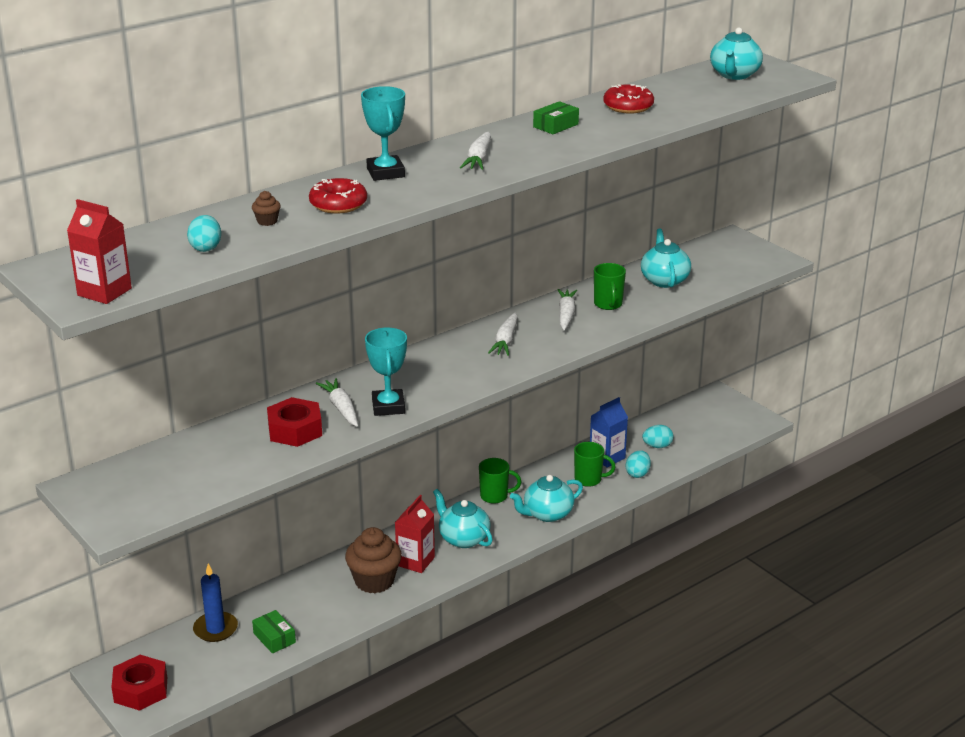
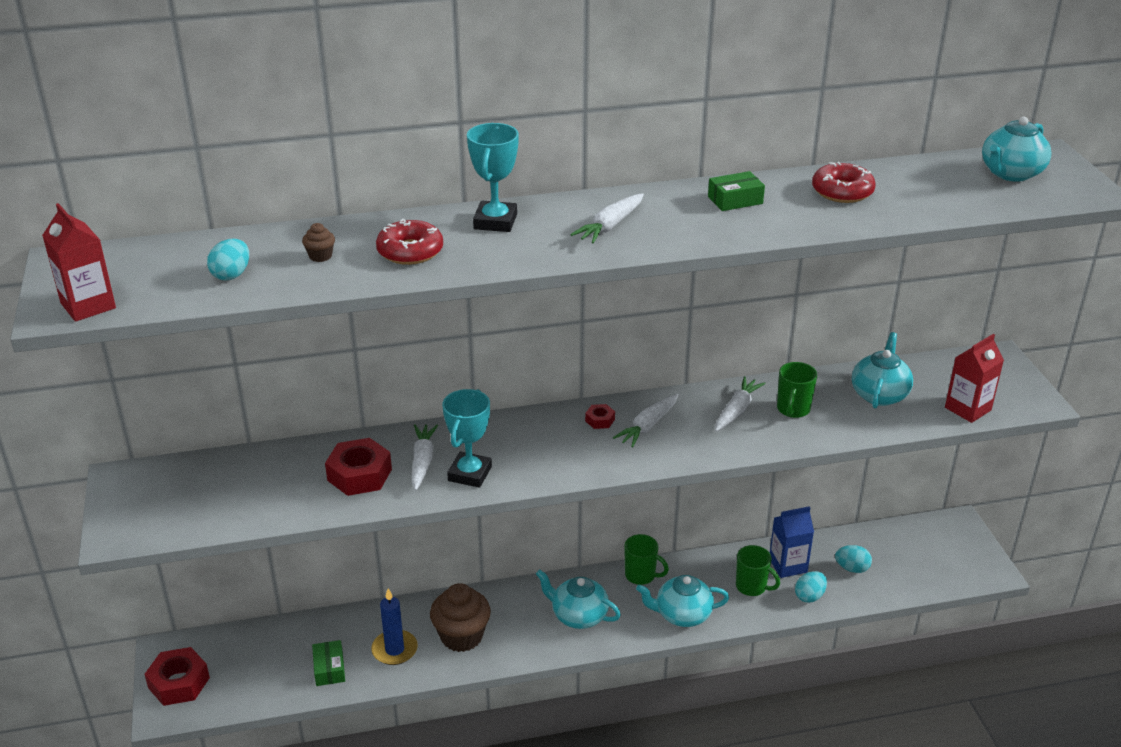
camera: 25 degrees right, 5 degrees up
(215, 629) = (284, 639): blue candle -> blue candle (394, 650)
(415, 561) = (515, 627): red carton -> red carton (967, 409)
(463, 538) = (578, 616): turquoise teapot -> turquoise teapot turned 45 degrees counterclockwise
(464, 346) = (600, 420): none -> red nut

